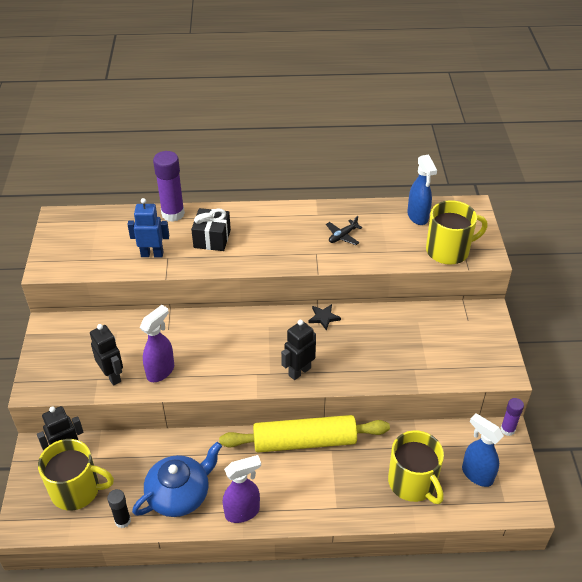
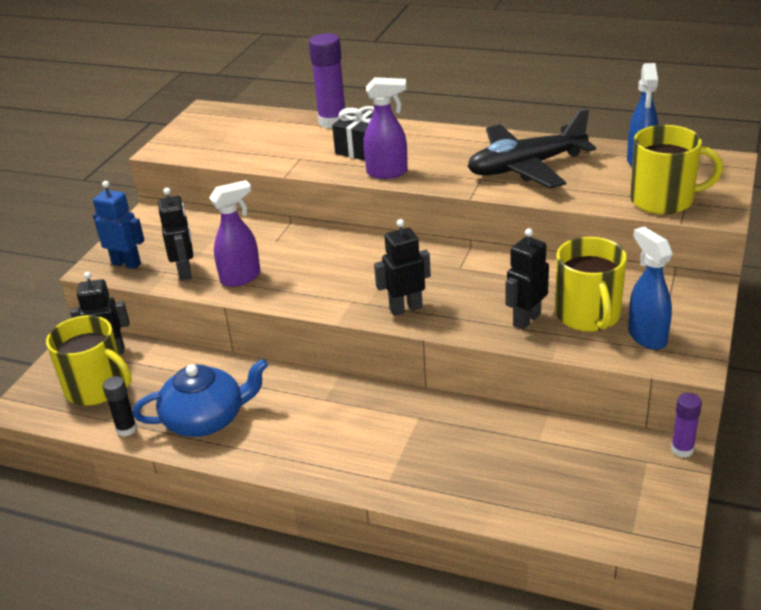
camera: 25 degrees right, 10 degrees down
(152, 254) = (284, 153): blue robot -> blue robot (126, 264)
(243, 512) = (268, 455): purple spray bottle -> purple spray bottle (388, 173)
(304, 441) = (389, 401): yellow rolling pin -> none
(323, 317) = (470, 261): black star -> none
(342, 236) = (526, 167): black plane -> black plane, size x2.42
(386, 362) = (526, 320): none -> black robot
(413, 483) = (508, 478): yellow mug -> yellow mug (588, 315)
(476, 474) = (606, 490): blue spray bottle -> blue spray bottle (646, 337)

